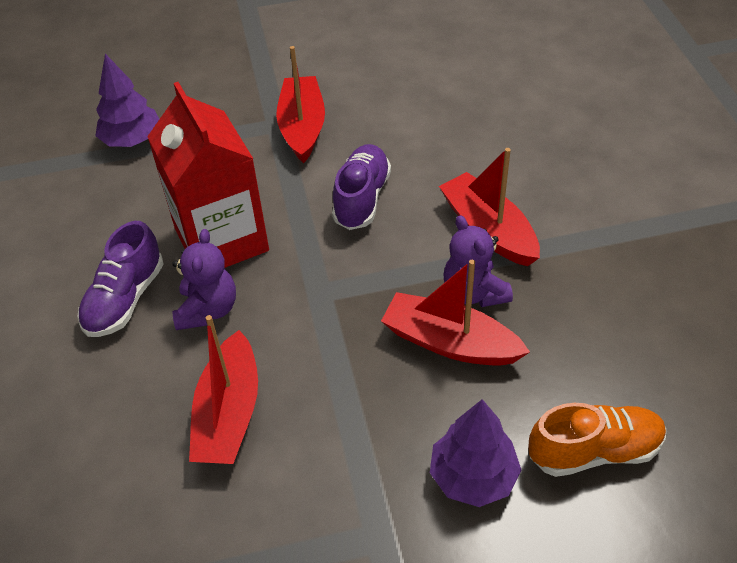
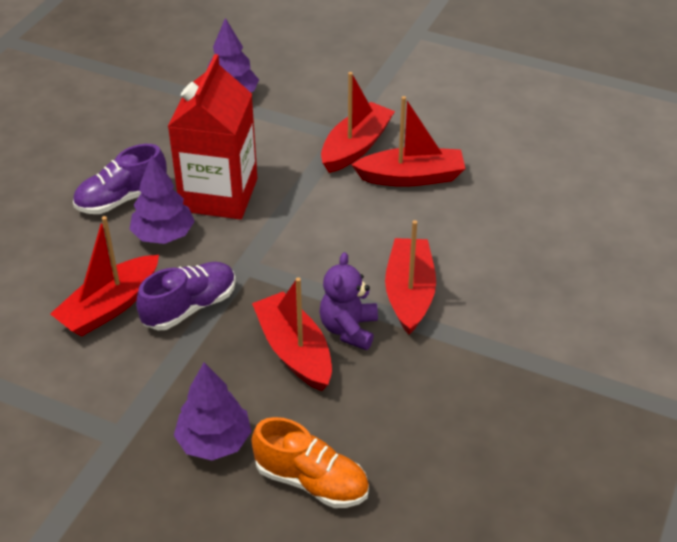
camera: 35 degrees right, 5 degrees down
(207, 310) = (163, 235): purple teddy bear -> purple tree
(362, 198) = (342, 220): purple shoe -> purple shoe (190, 307)
(379, 128) = (411, 177): none -> red boat

